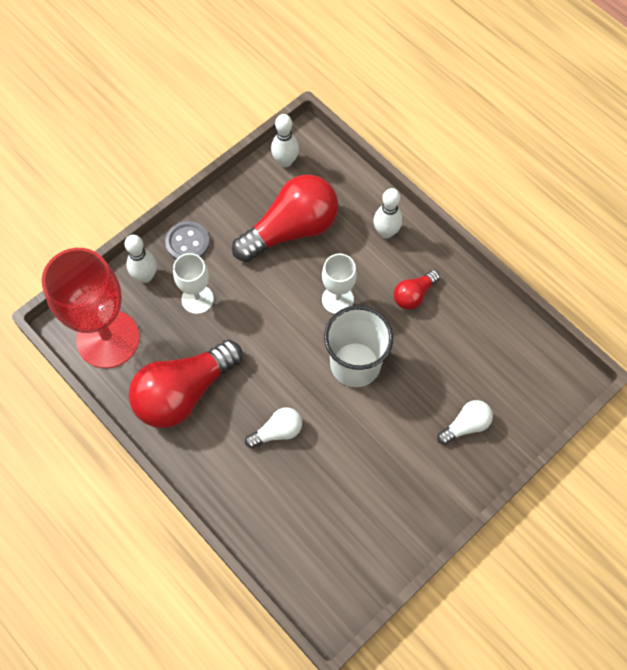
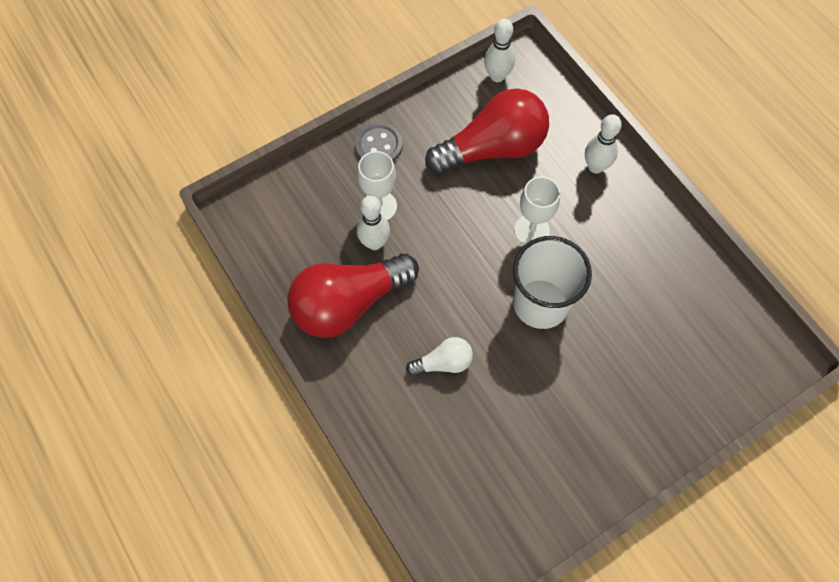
camera: 10 degrees right, 0 degrees up
(108, 339) = (277, 233): red goblet -> none
(145, 276) = (328, 173): white bowling pin -> white bowling pin (374, 243)
(414, 295) = (617, 239): red light bulb -> none
(465, 425) = (655, 391): white light bulb -> none

